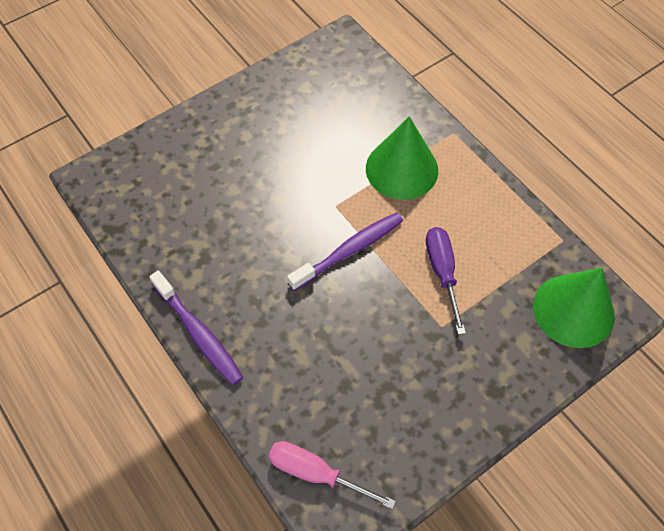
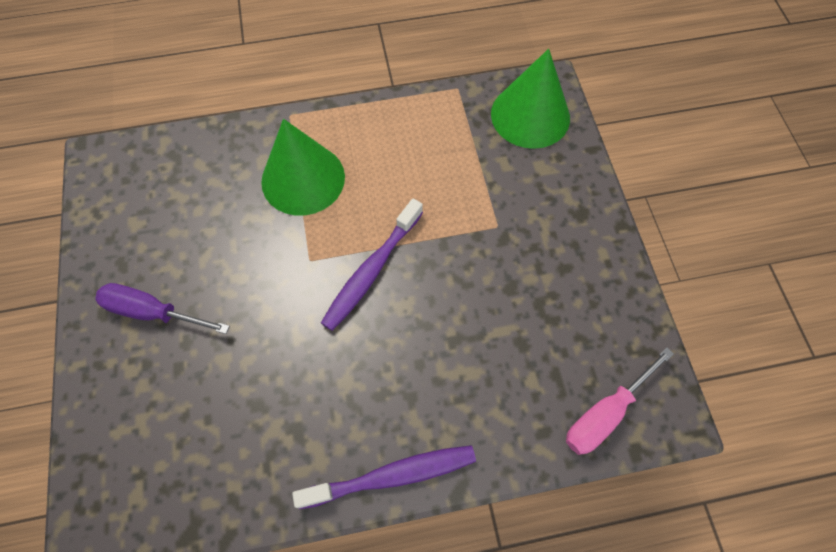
camera: 65 degrees left, 5 degrees up
(349, 250) = (371, 271): purple toothbrush -> purple toothbrush turned 135 degrees counterclockwise
(442, 272) = (439, 198): purple screwdriver -> purple screwdriver (152, 312)

